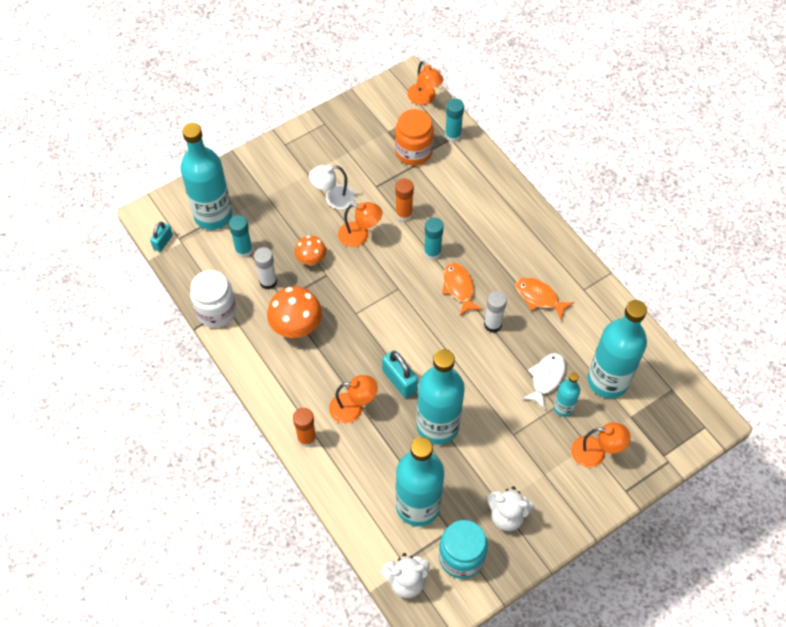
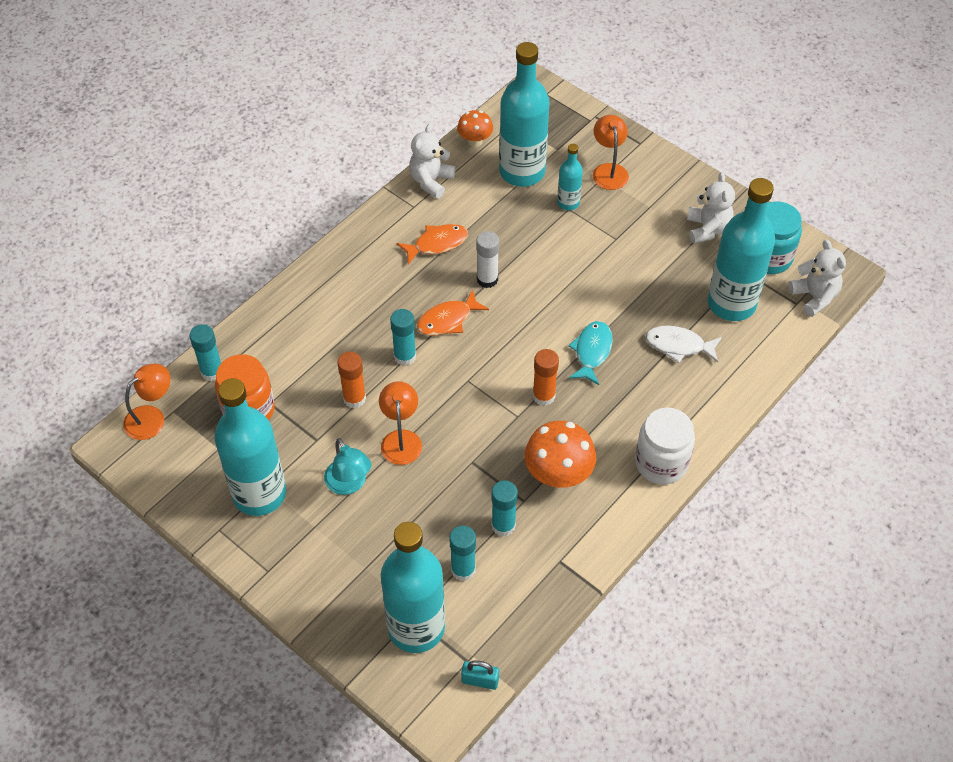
camera: 105 degrees left, 5 degrees down
(216, 311) = (567, 574): white jar -> white jar (661, 463)
(268, 282) = (503, 525): white glue stick -> turquoise glue stick
(307, 438) = (700, 424): orange glue stick -> orange glue stick (543, 396)
(311, 259) = (454, 485): orange mushroom -> orange mushroom (475, 141)
(333, 198) = (349, 484): white lamp -> turquoise lamp
(353, 408) = (643, 388): orange lamp -> none
(399, 381) = (592, 351): turquoise padlock -> turquoise fish
(437, 425) = (633, 305): turquoise bottle -> turquoise bottle (259, 494)
(539, 297) = (437, 244): orange fish -> orange fish turned 135 degrees counterclockwise
(546, 378) = (538, 222): white fish -> white fish (678, 346)
(610, 308) = (431, 181): none -> white teddy bear

